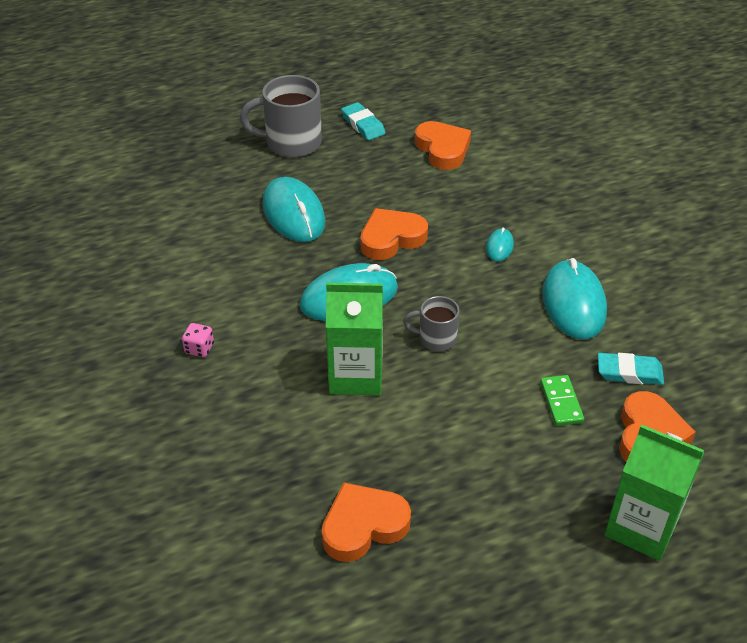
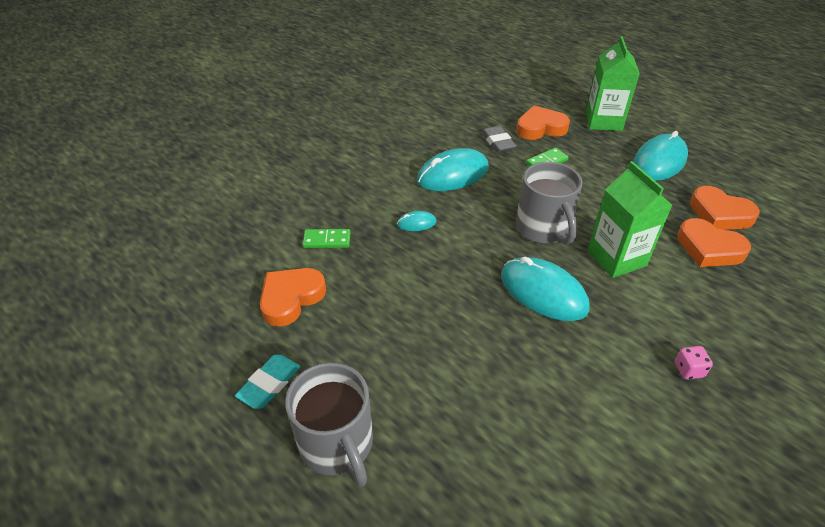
camera: 115 degrees left, 0 degrees up
(293, 213) = (464, 381): turquoise mouse -> turquoise mouse (659, 161)
(391, 238) = (450, 291): orange heart -> orange heart (709, 248)
(436, 338) = (543, 229): grey mug -> grey mug, size x1.79
(506, 183) = (327, 240): none -> green domino
(629, 372) = (498, 142): turquoise eraser -> grey eraser

